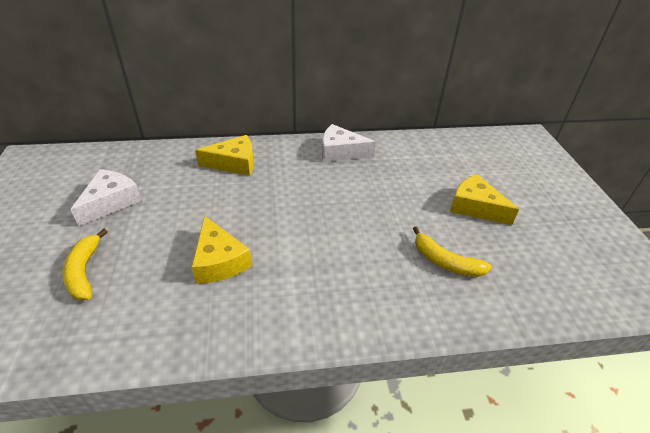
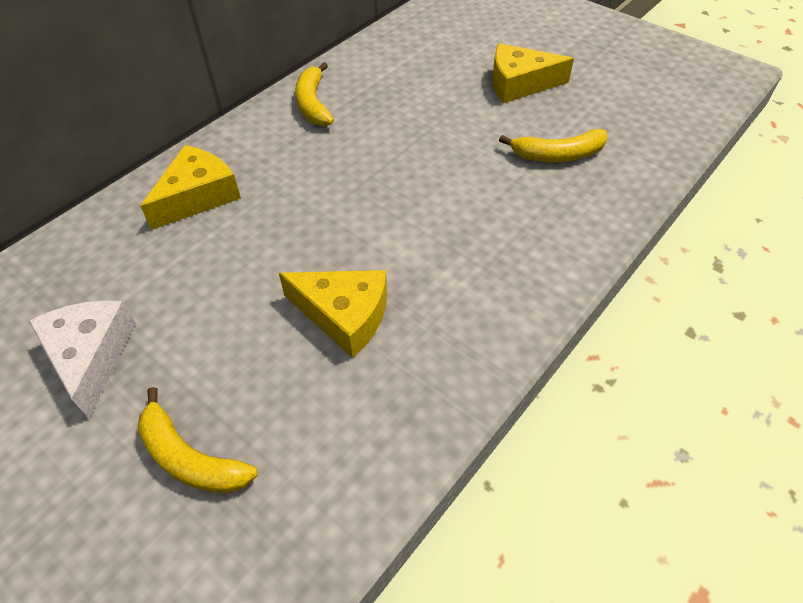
camera: 40 degrees left, 10 degrees up
(340, 152) = (313, 104): white cheese -> yellow banana

